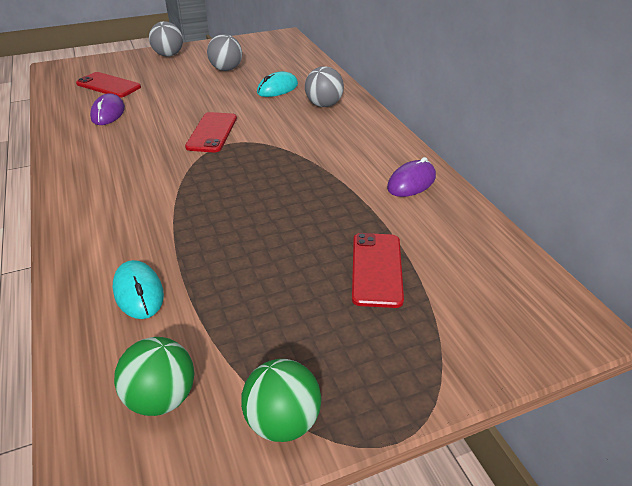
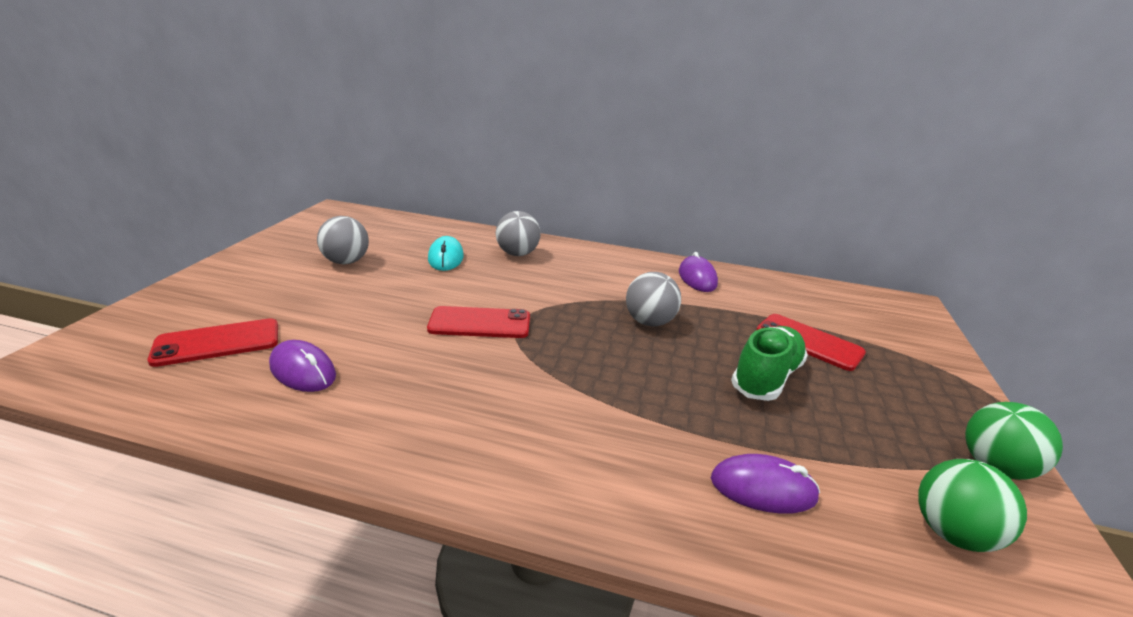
camera: 55 degrees left, 10 degrees down
(138, 292) = (763, 488): turquoise mouse -> purple mouse
(168, 55) = (227, 275): grey ball -> grey ball (649, 322)
(212, 132) = (480, 323): red phone -> red phone turned 45 degrees counterclockwise
(284, 260) = (766, 377): none -> green shoe

